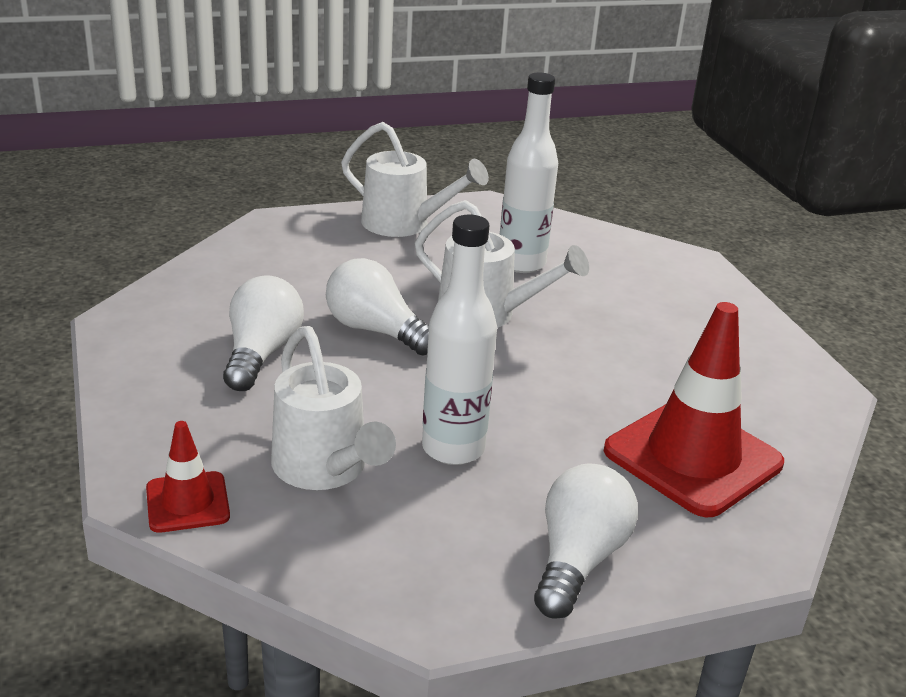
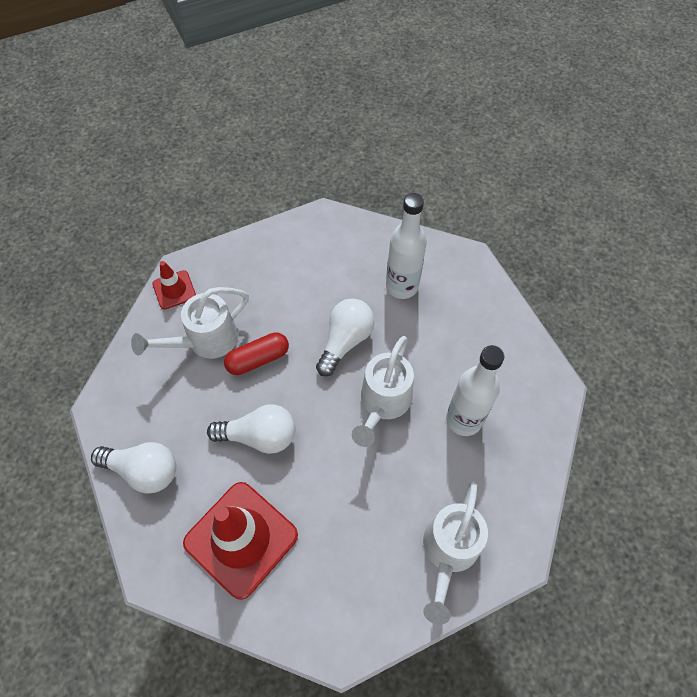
camera: 85 degrees right, 30 degrees up
(261, 354) = (306, 289): white light bulb -> white light bulb (259, 436)
(382, 414) = (258, 359): none -> red capsule
(404, 224) = (495, 335): white watering can -> white watering can (448, 552)
(453, 448) = (231, 399): white bottle -> white bottle (402, 286)

